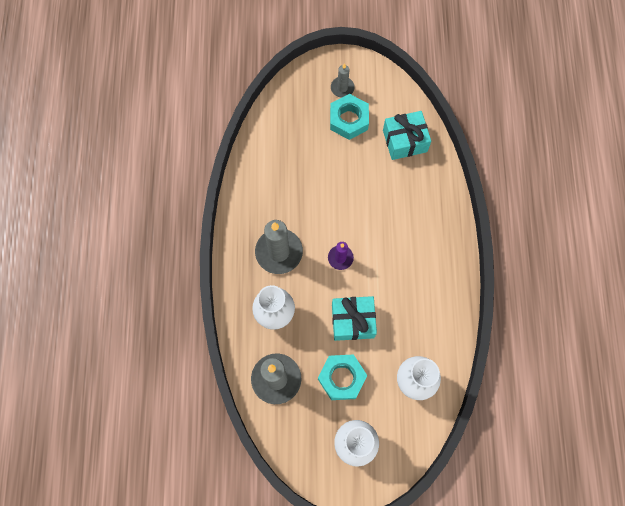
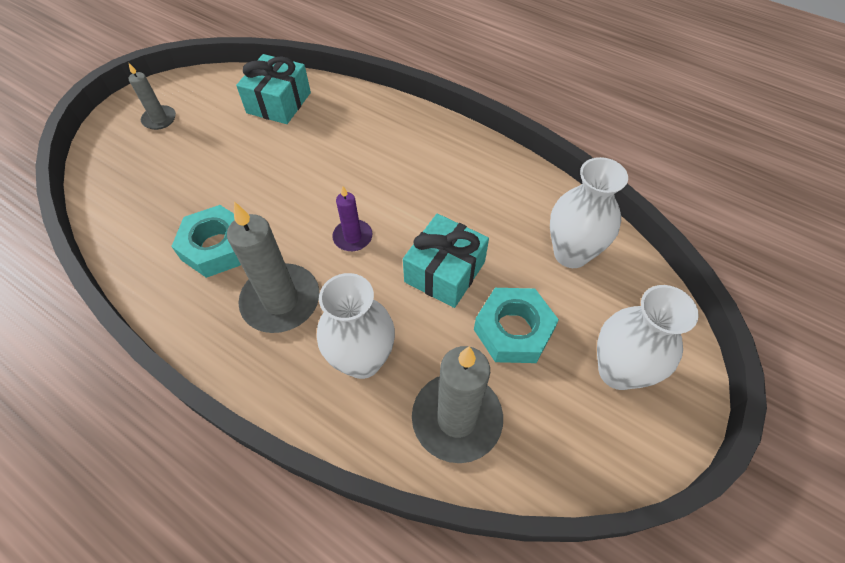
camera: 55 degrees left, 15 degrees down
(348, 120) = (200, 134): turquoise nut -> turquoise nut (217, 247)

